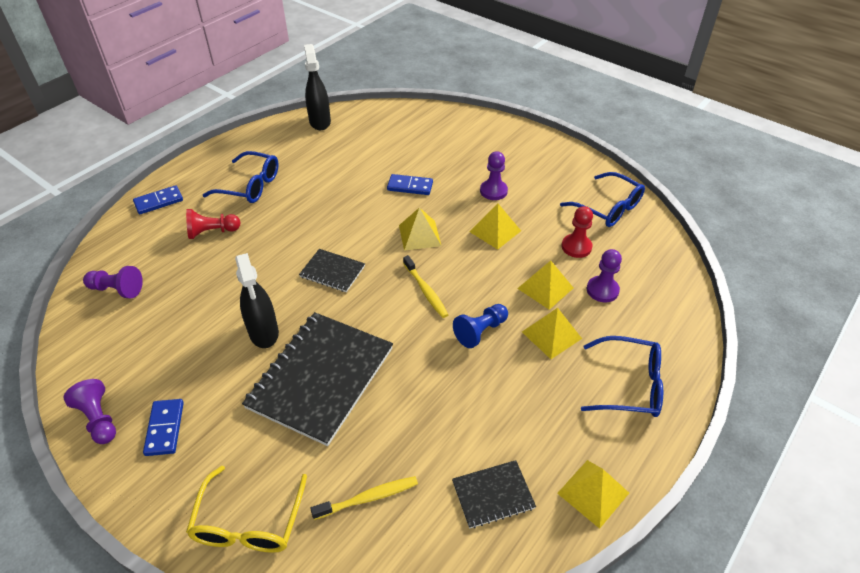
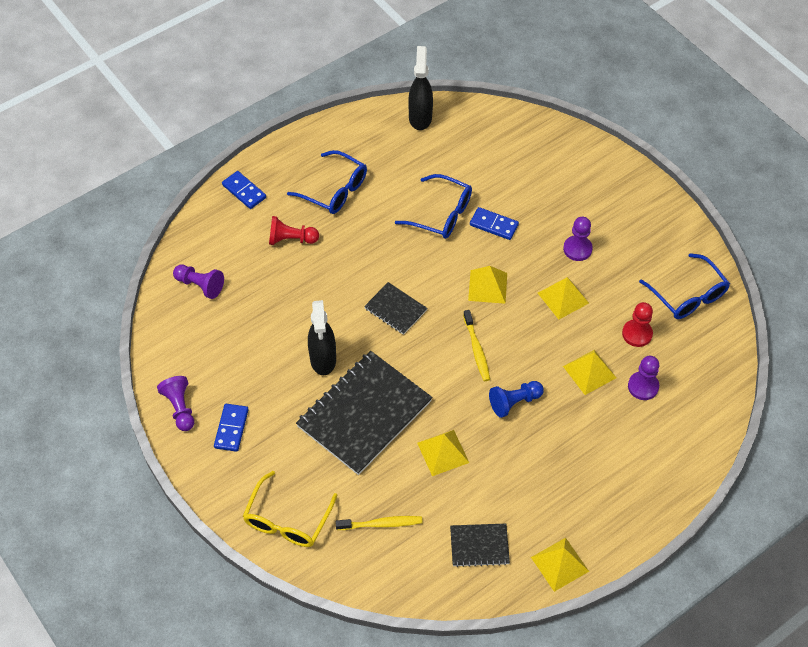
camera: 15 degrees right, 10 degrees up
(158, 201) = (244, 191): blue domino -> blue domino turned 60 degrees clockwise
(551, 335) = (577, 420): yellow pyramid -> yellow pyramid (443, 452)
(628, 385) = (627, 483): blue glasses -> blue glasses (441, 214)

